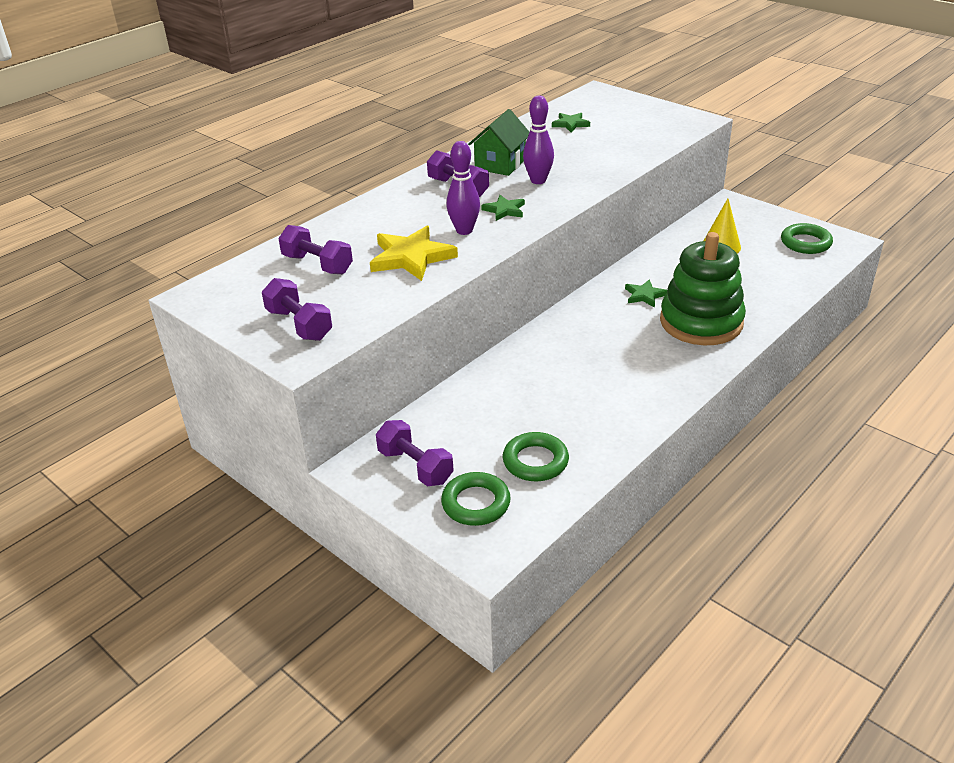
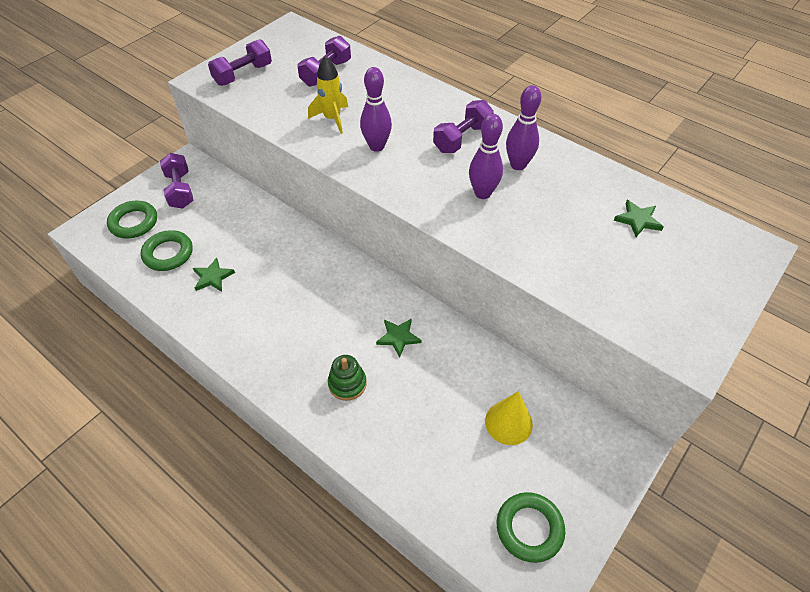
camera: 85 degrees right, 15 degrees up
(411, 257) = (332, 119): yellow star -> yellow rocket
(415, 466) = (180, 190): purple dumbbell -> purple dumbbell turned 60 degrees counterclockwise
(500, 164) = (518, 165): green house -> purple bowling pin
(504, 210) = (416, 171): green star -> green star (213, 277)
(701, 322) = (347, 383): green stacking toy -> green stacking toy, size x0.44

